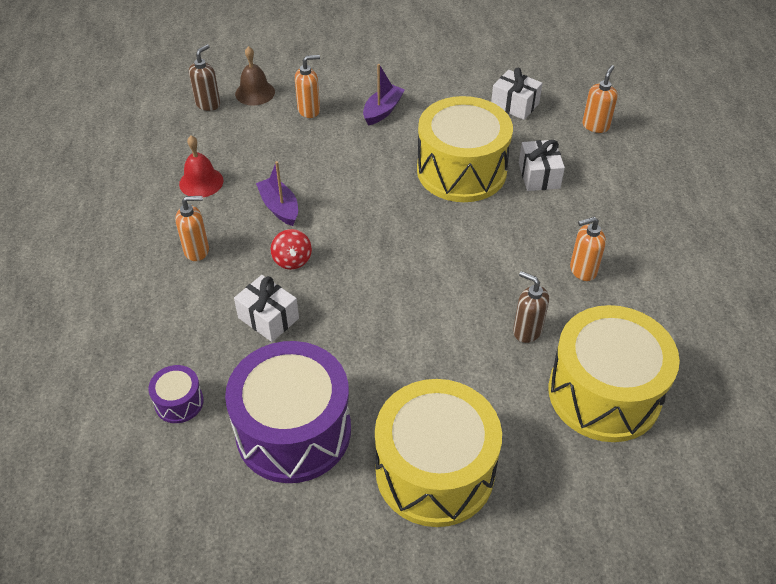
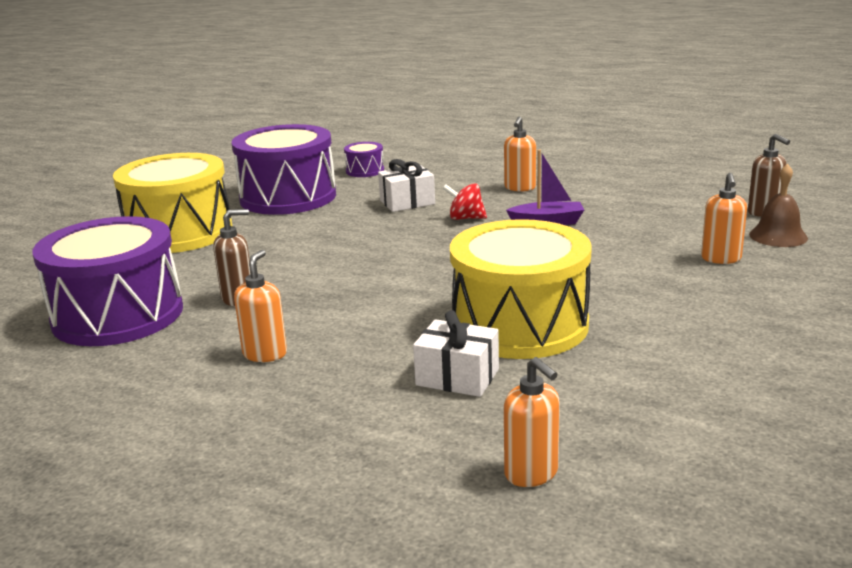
camera: 120 degrees right, 25 degrees down
(201, 182) = (618, 197): red bell -> none
(382, 111) = (693, 301): purple boat -> none
(514, 105) = (647, 408): white gift -> none
(604, 393) = (118, 315): yellow drum -> purple drum

